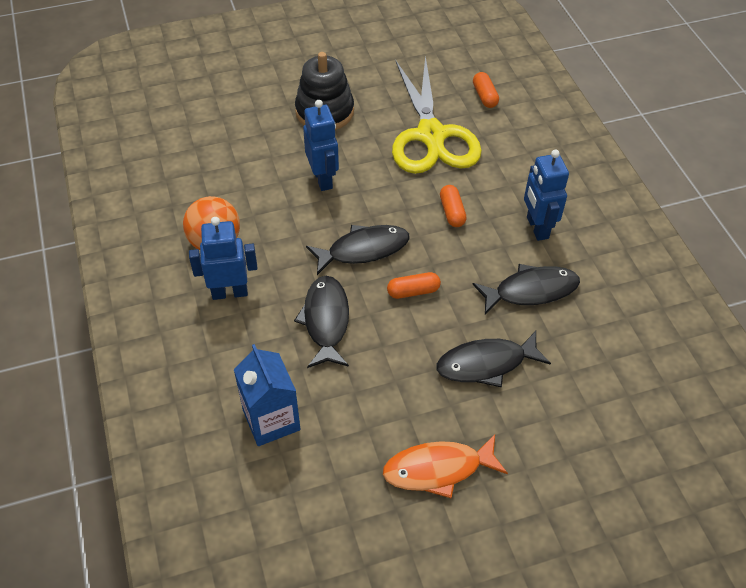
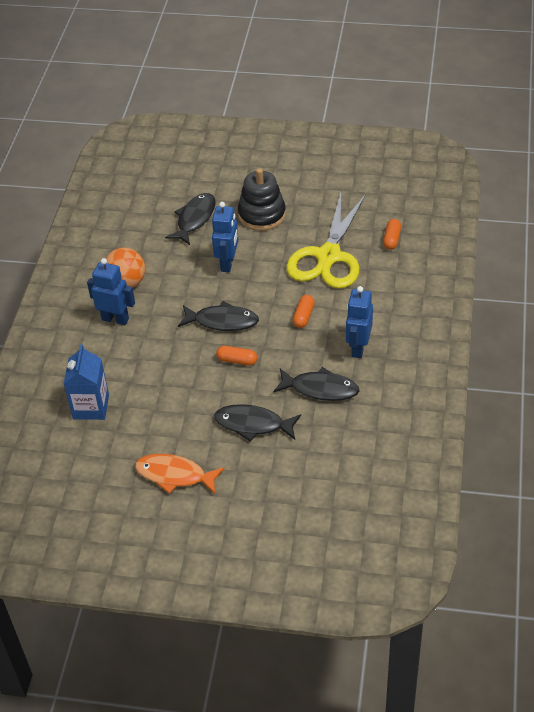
camera: 30 degrees right, 5 degrees down
(326, 321) = (165, 359): black fish -> black fish (194, 219)

